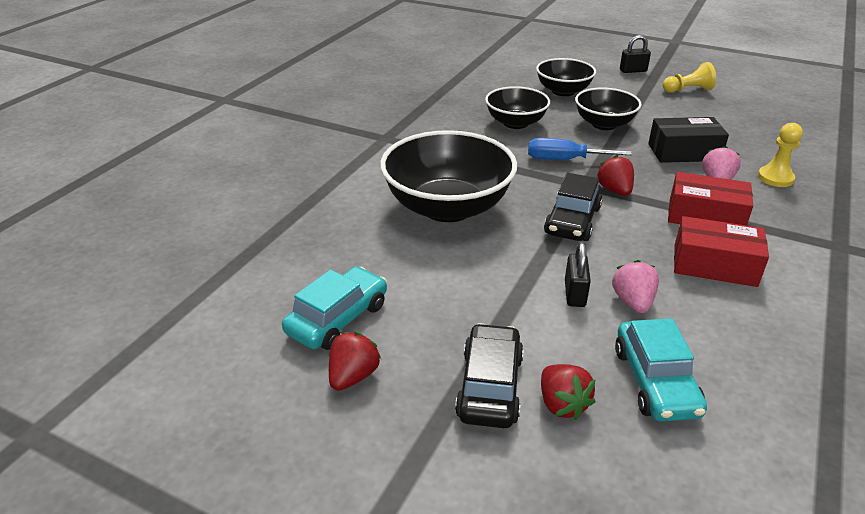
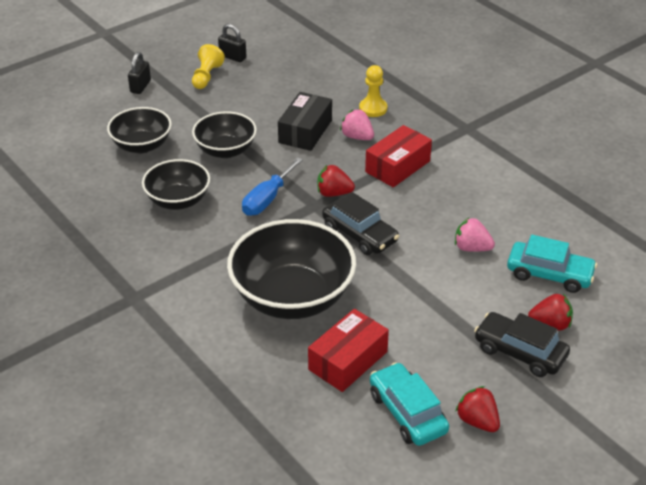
camera: 65 degrees left, 5 degrees up
(575, 294) = (448, 272): black padlock -> black padlock (232, 57)
(714, 265) = (455, 192): red box -> red box (348, 360)

